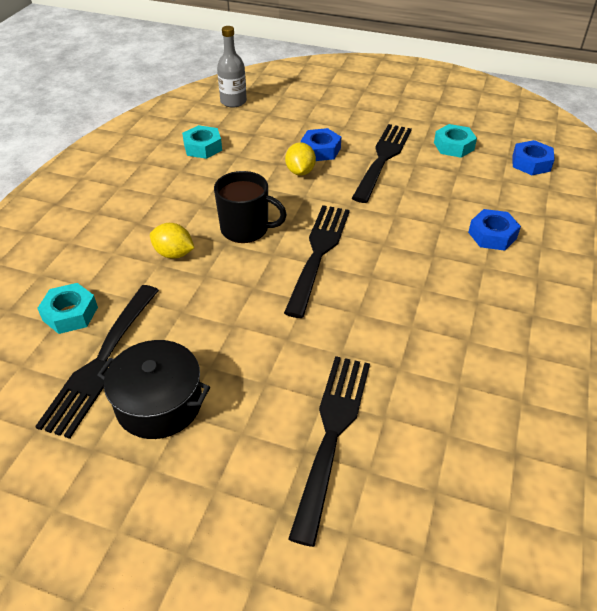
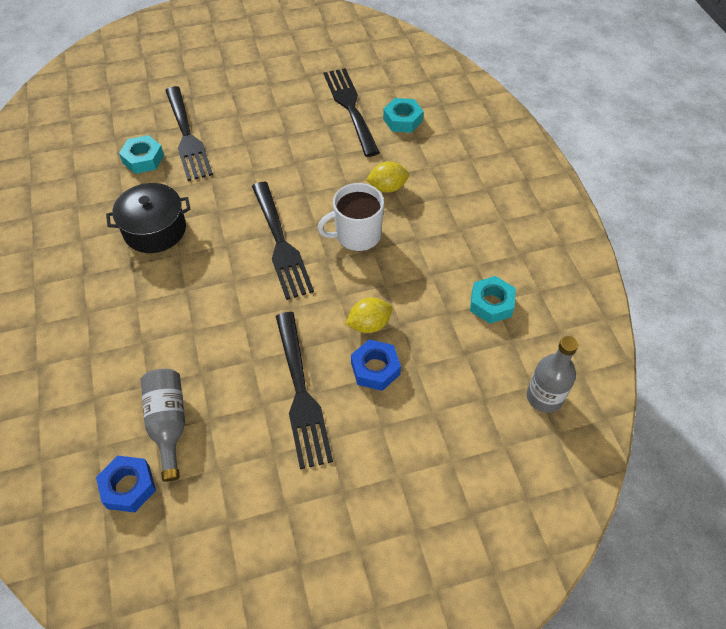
camera: 145 degrees right, 10 degrees up
(159, 403) = (295, 106): black pot -> black pot (155, 230)
(246, 229) = (357, 235): black mug -> white mug
(300, 172) = (369, 324): yellow lemon -> yellow lemon turned 75 degrees counterclockwise
(453, 146) = (233, 466): turquoise nut -> turquoise nut (143, 159)
(489, 180) = (169, 424): none -> grey bottle
(492, 235) = (140, 342): blue nut -> none

